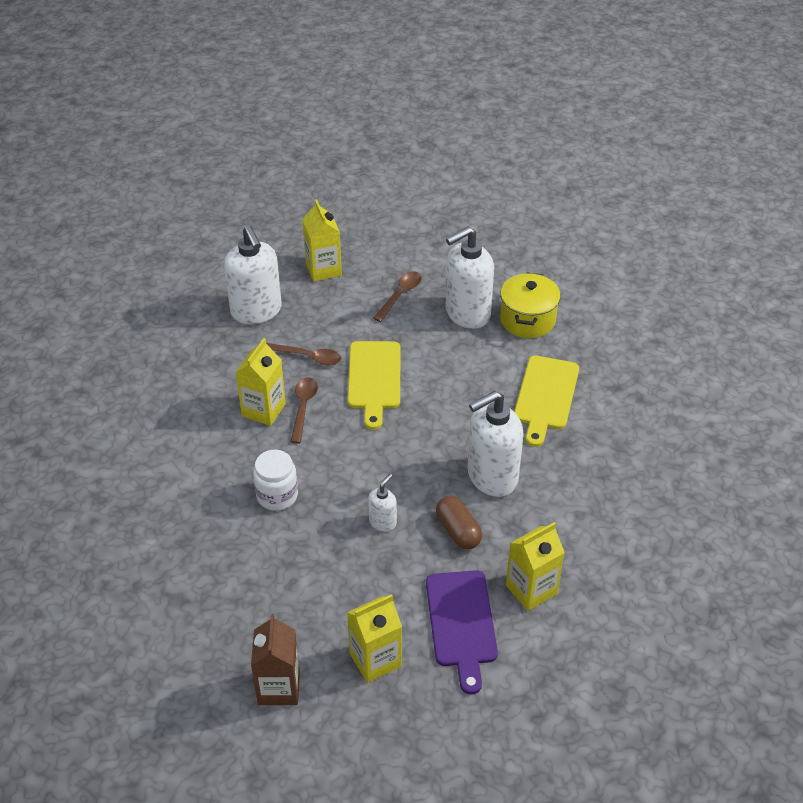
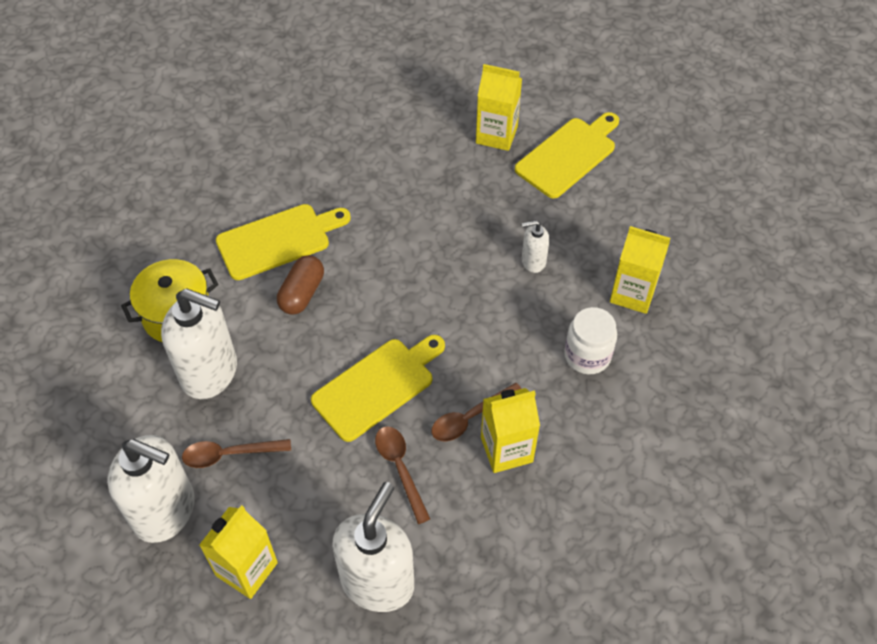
camera: 130 degrees left, 10 degrees up
(279, 687) = (736, 220): brown carton -> none
(375, 660) = (652, 183): yellow carton -> yellow carton (633, 293)
(458, 531) = (490, 208): brown capsule -> brown capsule (302, 293)
(461, 623) = (568, 155): purple cutting board -> yellow cutting board
(491, 477) = (412, 221): white soap dispenser -> white soap dispenser (165, 511)

